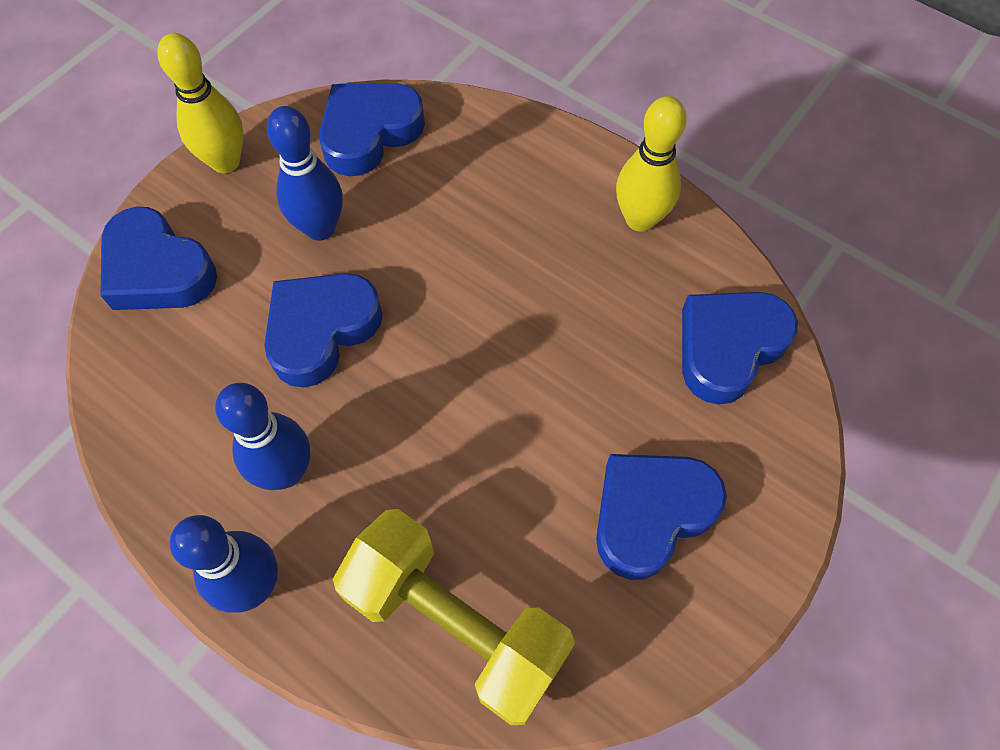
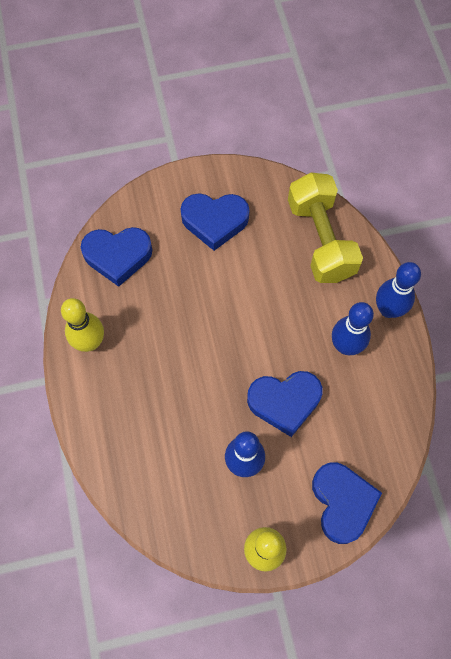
camera: 140 degrees left, 5 degrees up
(369, 133) = (172, 506): blue heart -> none

